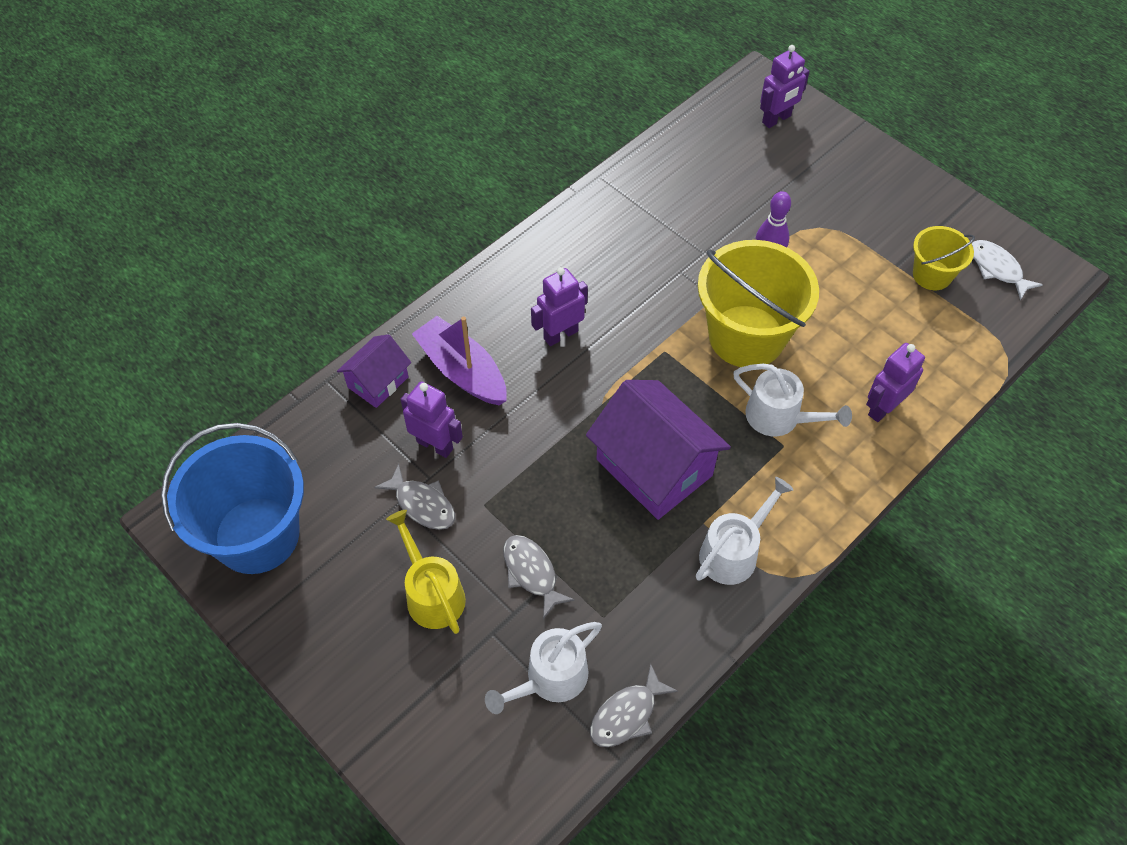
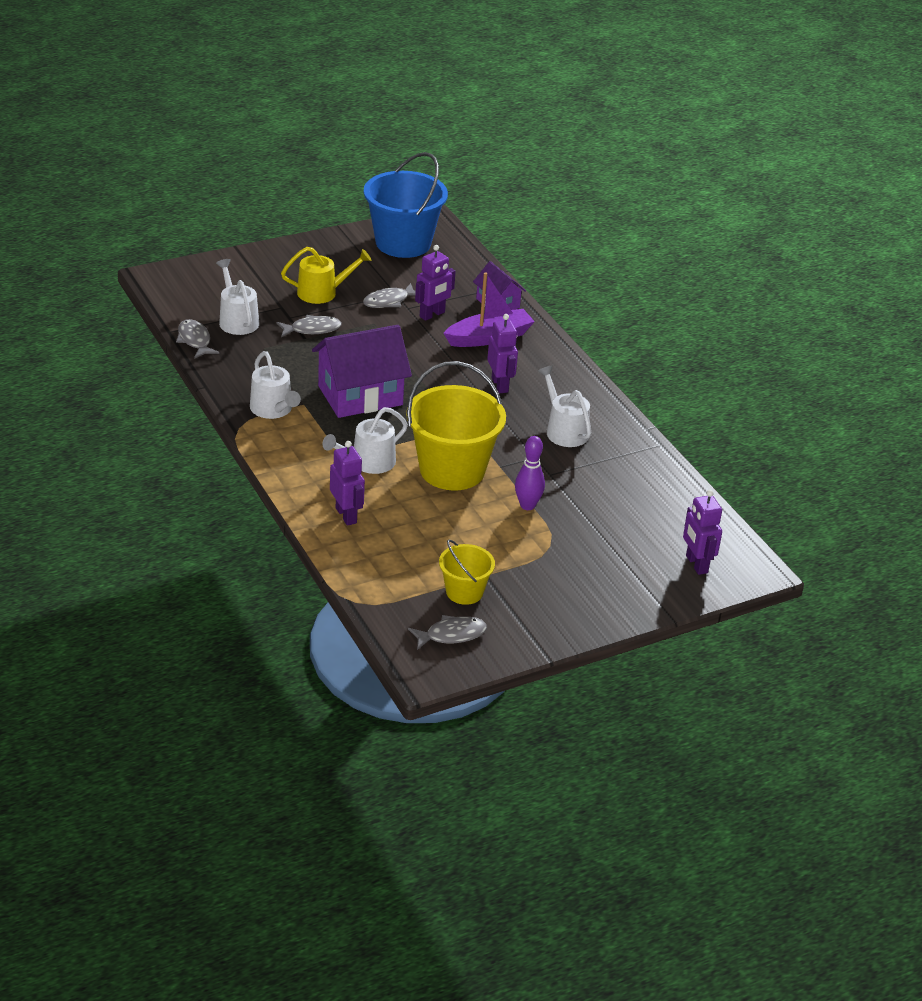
camera: 105 degrees right, 20 degrees down
(618, 257) = (564, 430): none -> white watering can
(997, 269) = (452, 635): white fish -> grey fish

